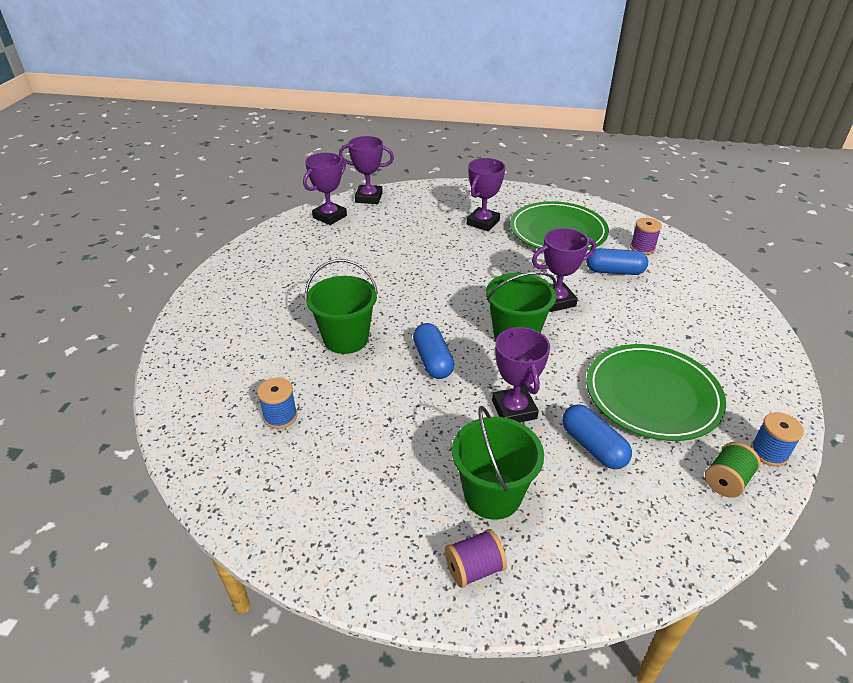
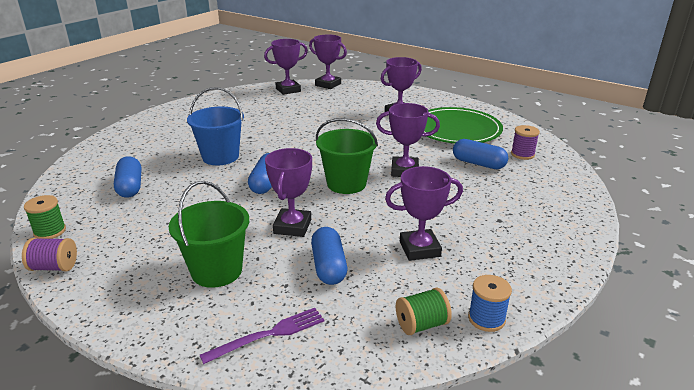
camera: 25 degrees right, 10 degrees down
(247, 516) = (50, 231): none -> green spool
(280, 416) = (130, 187): blue spool -> blue capsule
(346, 339) = (220, 157): green bucket -> blue bucket
(474, 568) = (153, 309): purple spool -> purple spool (54, 267)
(613, 549) = (268, 335): none -> purple fork
(652, 395) = (419, 249): green plate -> purple trophy

